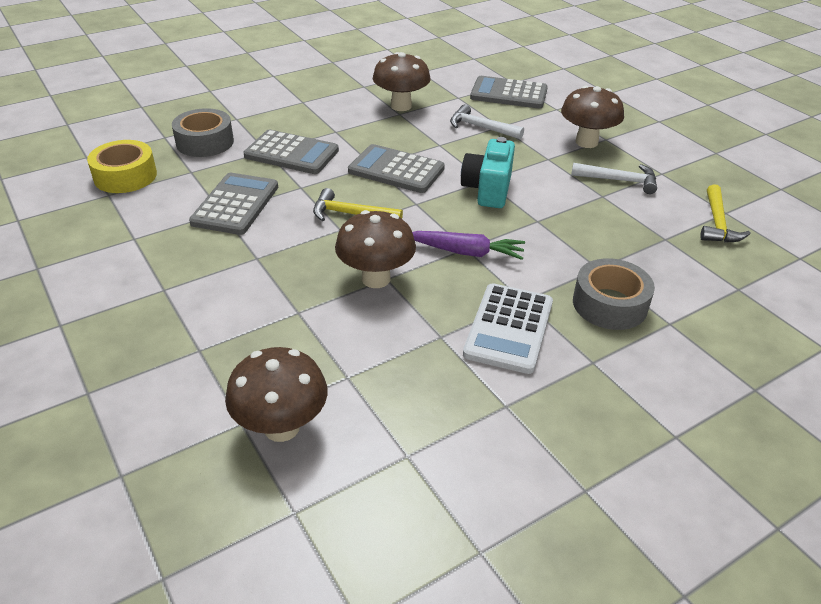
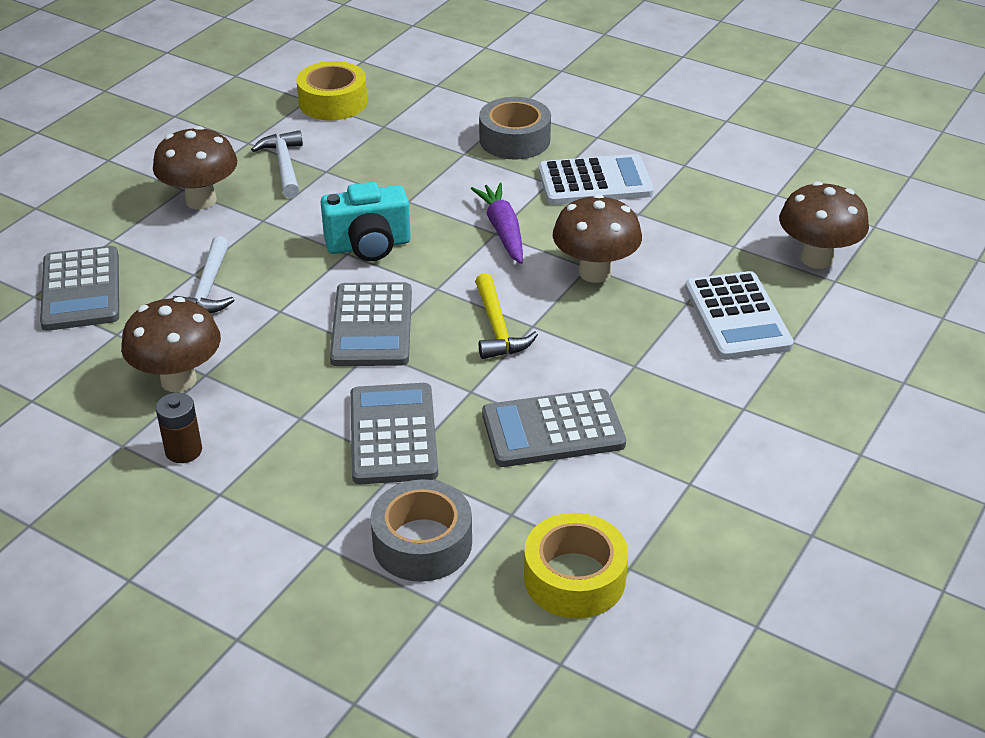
camera: 115 degrees left, 0 degrees up
(255, 332) = (737, 317): none -> white calculator
(343, 99) = (183, 451): none -> brown battery
(717, 223) = (333, 102): yellow hammer -> yellow tape

